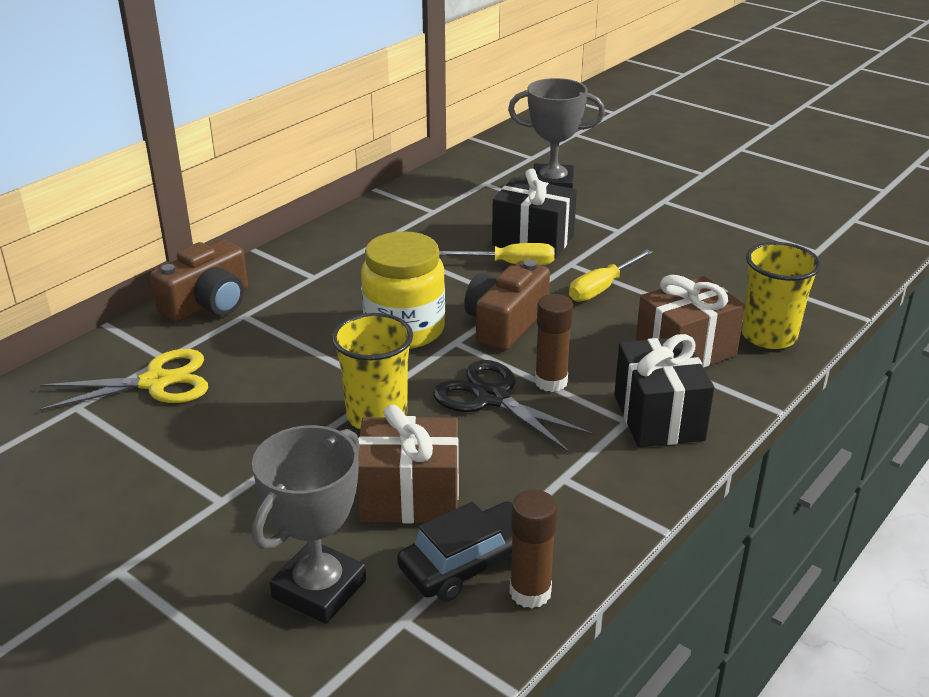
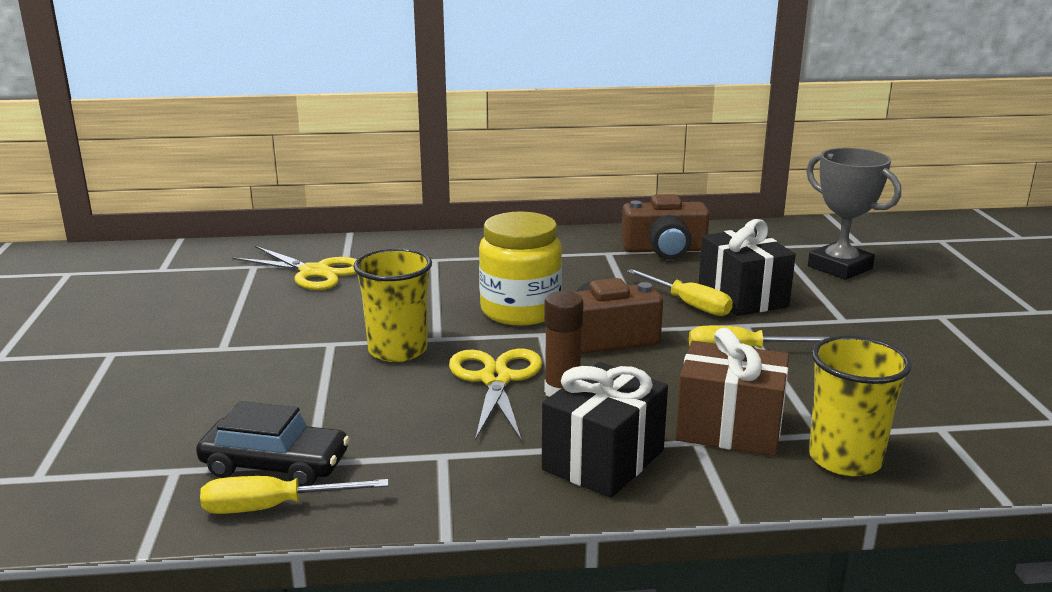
camera: 45 degrees right, 10 degrees down
(208, 303) = (425, 244): brown camera -> brown camera (664, 250)
(319, 589) = (172, 423): grey trophy -> none
(410, 497) = (321, 406): brown gift -> none
(491, 398) = (496, 379): black scissors -> yellow scissors
(530, 592) = (273, 507): brown glue stick -> yellow screwdriver

